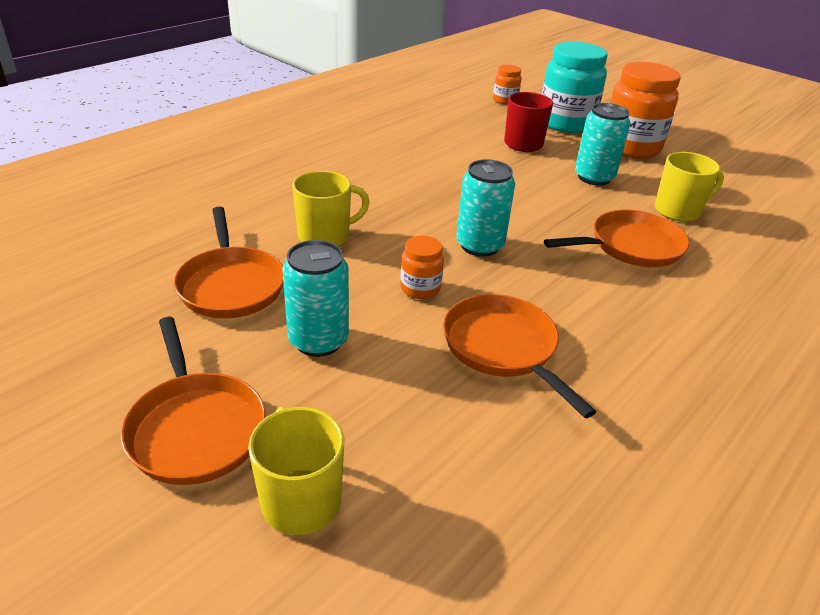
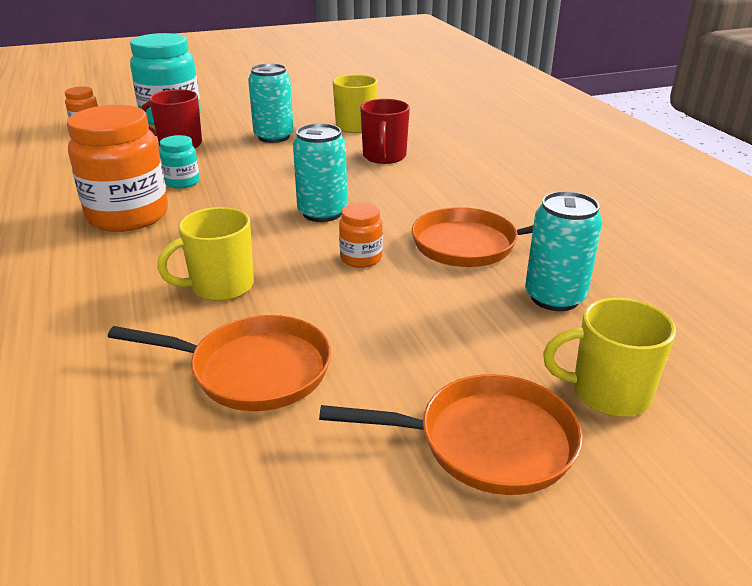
camera: 60 degrees left, 5 degrees down
(318, 340) = (397, 333): turquoise can -> turquoise can (554, 297)
(325, 236) = (220, 286): yellow mug -> yellow mug turned 120 degrees counterclockwise
(462, 167) = (182, 182): none -> turquoise jar
(630, 147) = (247, 110): orange jar -> orange jar (128, 216)
(631, 246) = (384, 157): orange pan -> red mug

